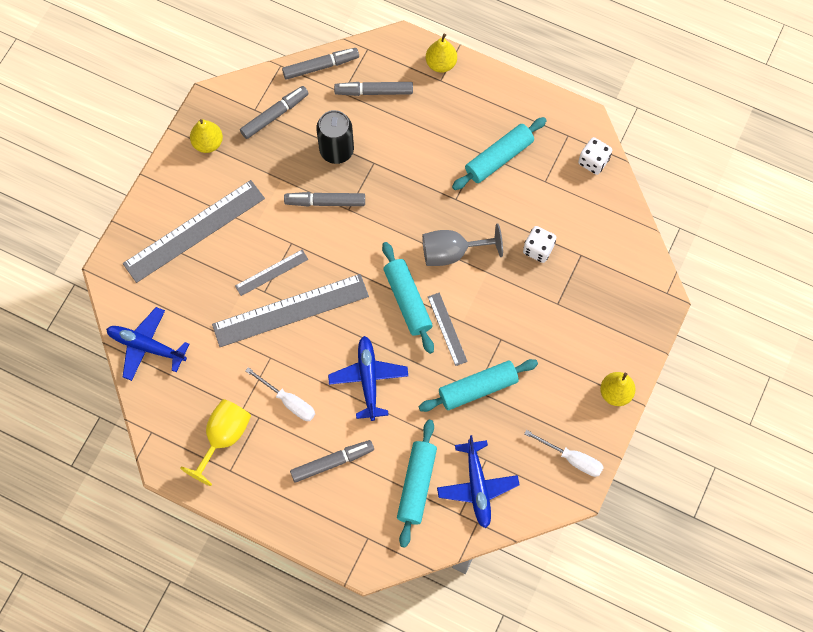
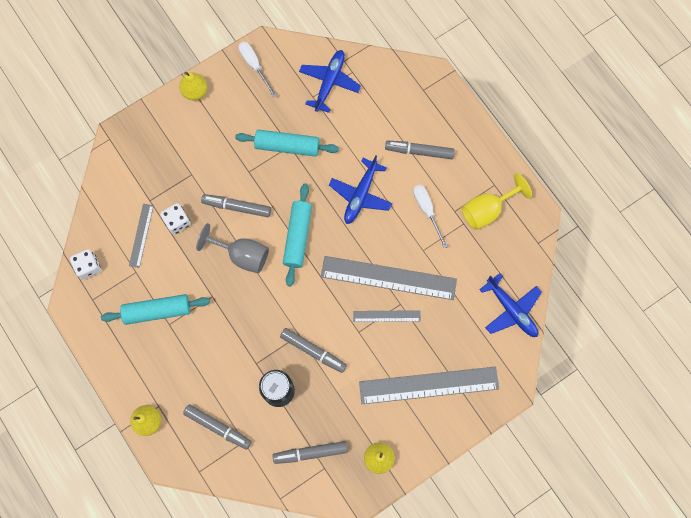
camera: 150 degrees left, 5 degrees up
(321, 66) = (247, 477): grey marker -> grey marker (237, 207)
(416, 485) = (370, 105): turquoise rolling pin -> none
(447, 329) = (282, 200): grey ruler -> grey ruler (141, 235)

